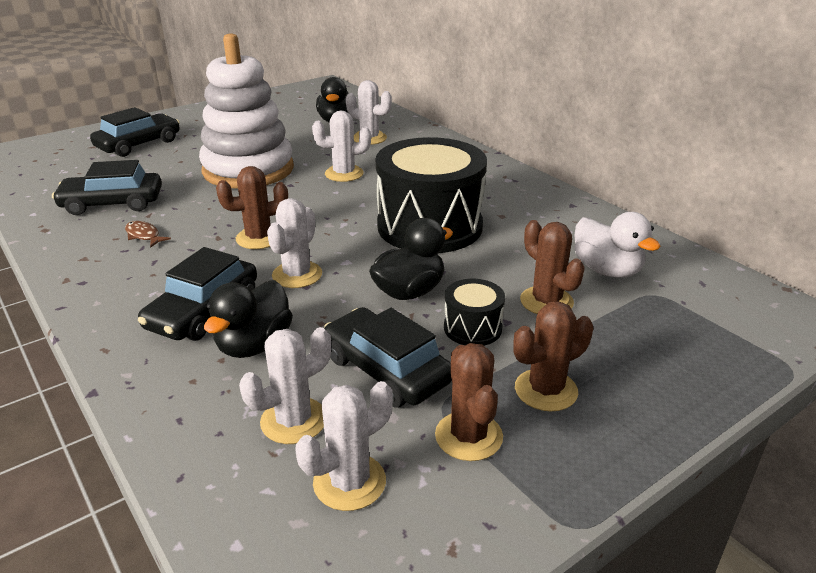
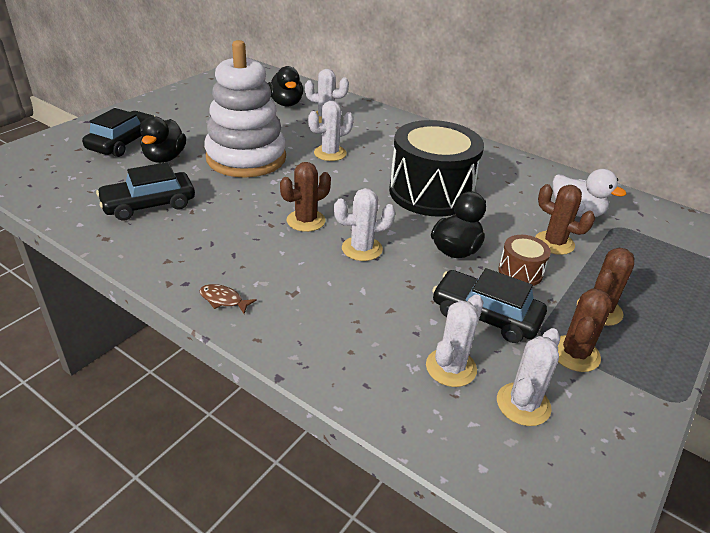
camera: 20 degrees left, 5 degrees up
(144, 235) = (204, 232): brown fish -> brown fish (223, 300)
(203, 311) = (312, 292): black car -> none
(254, 345) = (375, 313): black duck -> black duck (165, 158)
(297, 275) = (362, 249): white cactus -> white cactus turned 75 degrees clockwise
(468, 436) = (575, 354): brown cactus -> brown cactus turned 60 degrees clockwise
(472, 328) = (520, 272): black drum -> brown drum

